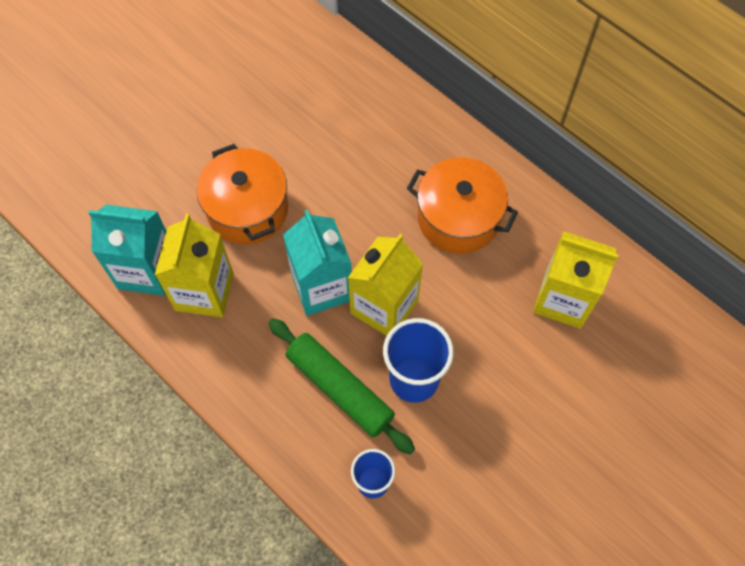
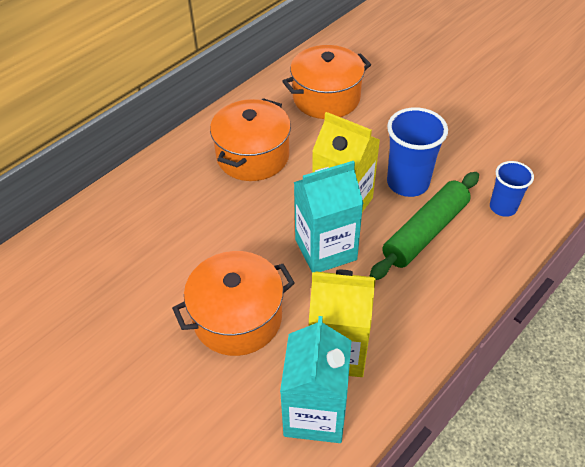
camera: 90 degrees left, 15 degrees down
(563, 299) = (326, 98): yellow carton -> orange pot

